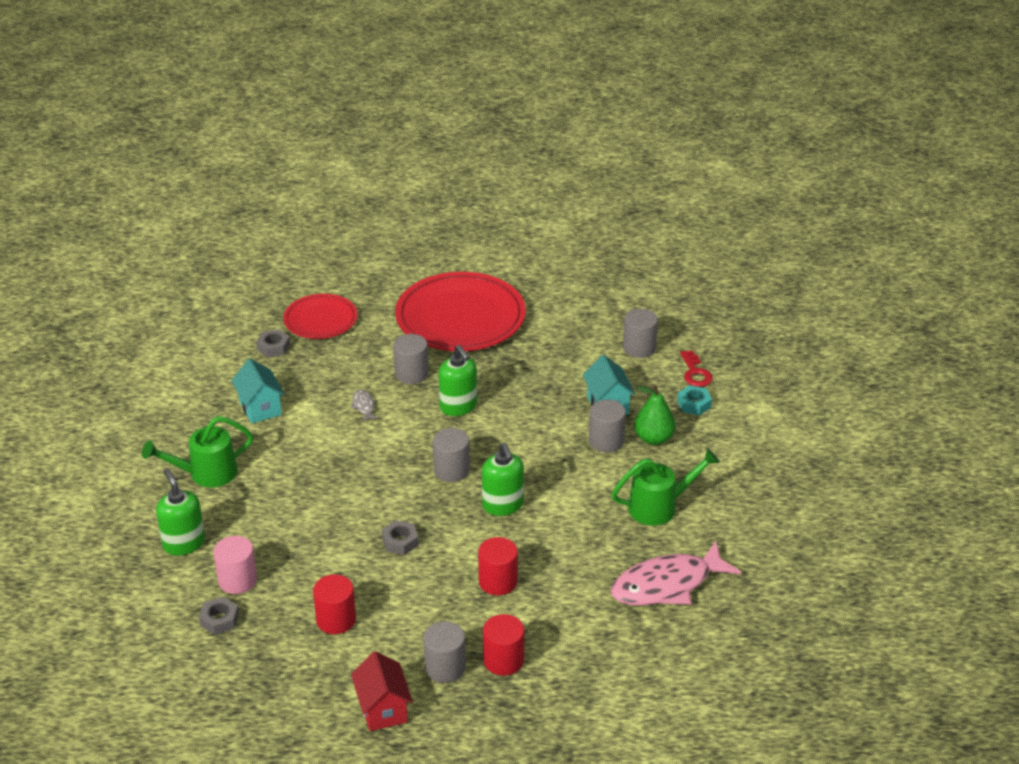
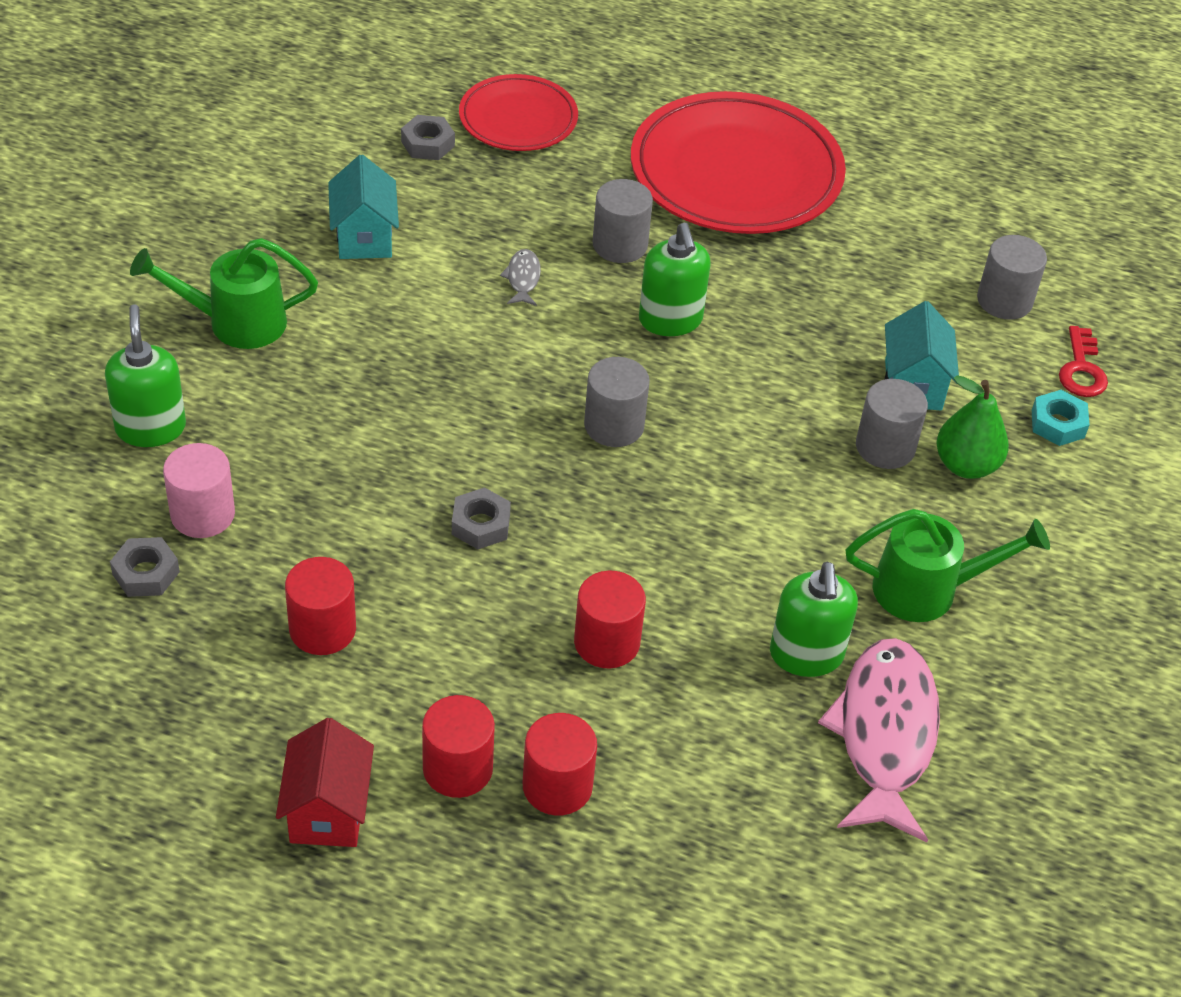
camera: 15 degrees right, 10 degrees up
(445, 668) = (457, 768): grey cylinder -> red cylinder
(503, 505) = (670, 510): green soap dispenser -> green soap dispenser (806, 655)
(667, 585) = (884, 735): pink fish -> pink fish turned 105 degrees clockwise

